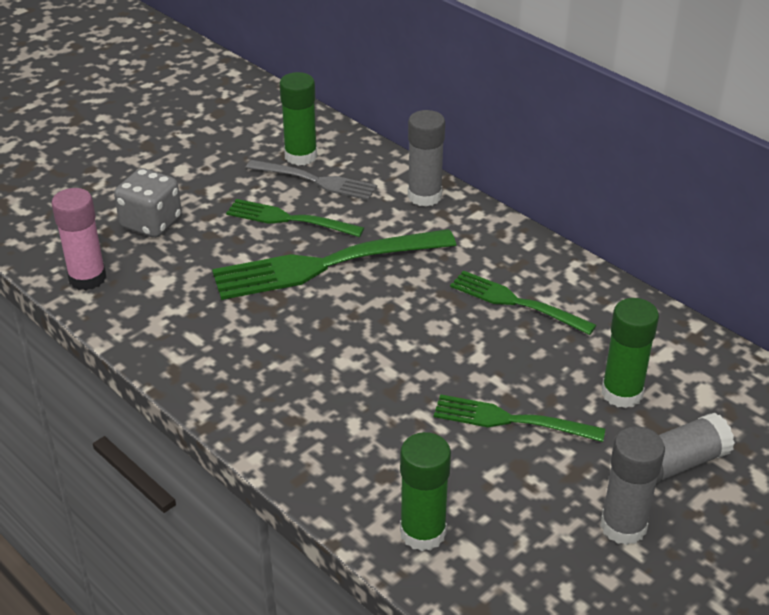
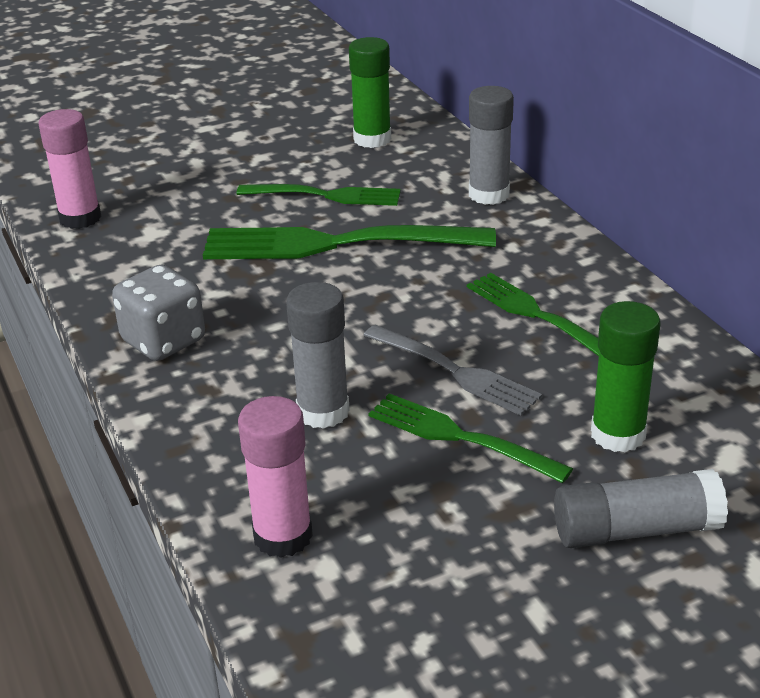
camera: 20 degrees right, 5 degrees down
(151, 223) = (176, 179): grey dice -> grey dice (163, 341)
(290, 219) = (324, 195): green fork -> green fork turned 150 degrees clockwise
(315, 181) = (373, 163): grey fork -> grey fork (453, 371)
(423, 532) = (283, 536): green glue stick -> pink glue stick
(623, 526) = (538, 585): grey glue stick -> grey glue stick (323, 411)

